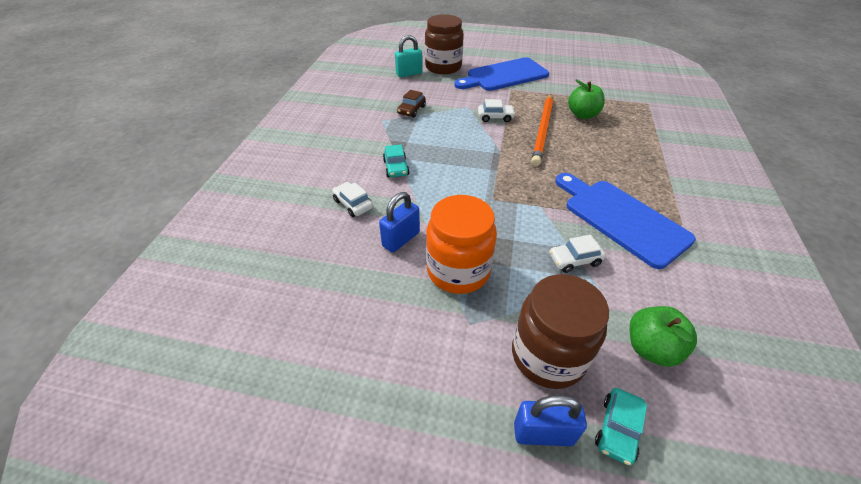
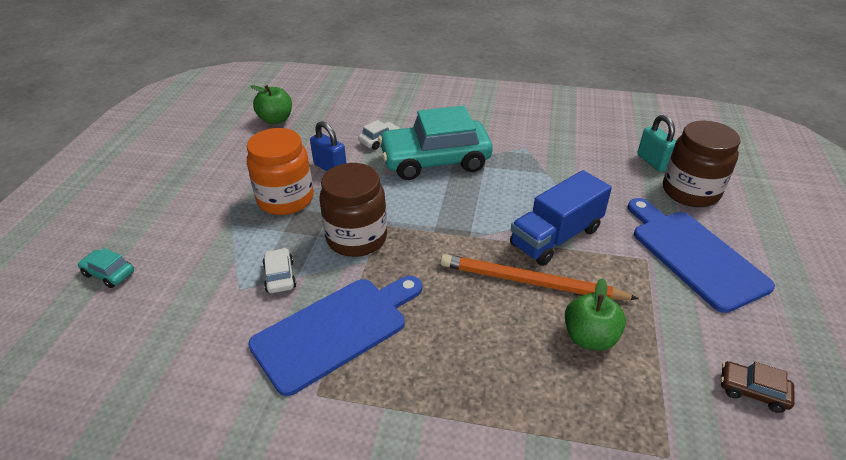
camera: 90 degrees right, 5 degrees down
(396, 168) = (435, 161): turquoise car -> turquoise car, size x2.46
(411, 110) = (554, 167): brown car -> brown car (752, 391)
(495, 117) = (556, 237): white car -> blue truck
(543, 433) = (127, 234): blue padlock -> none
(548, 355) = (183, 244): brown jar -> brown jar (357, 238)
(651, 348) = (162, 311): green apple -> green apple (276, 120)

